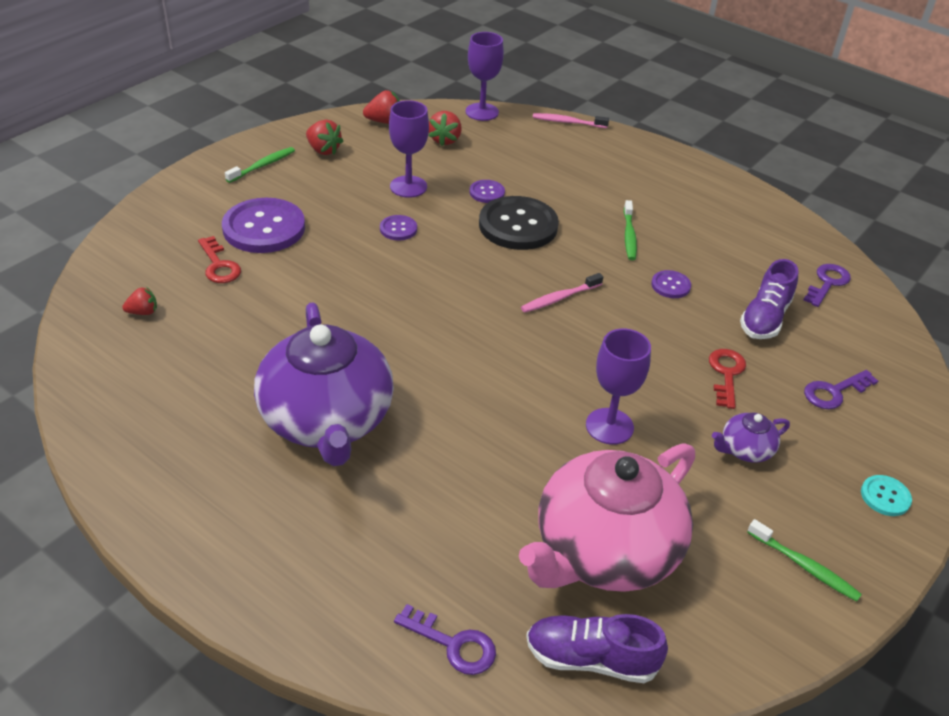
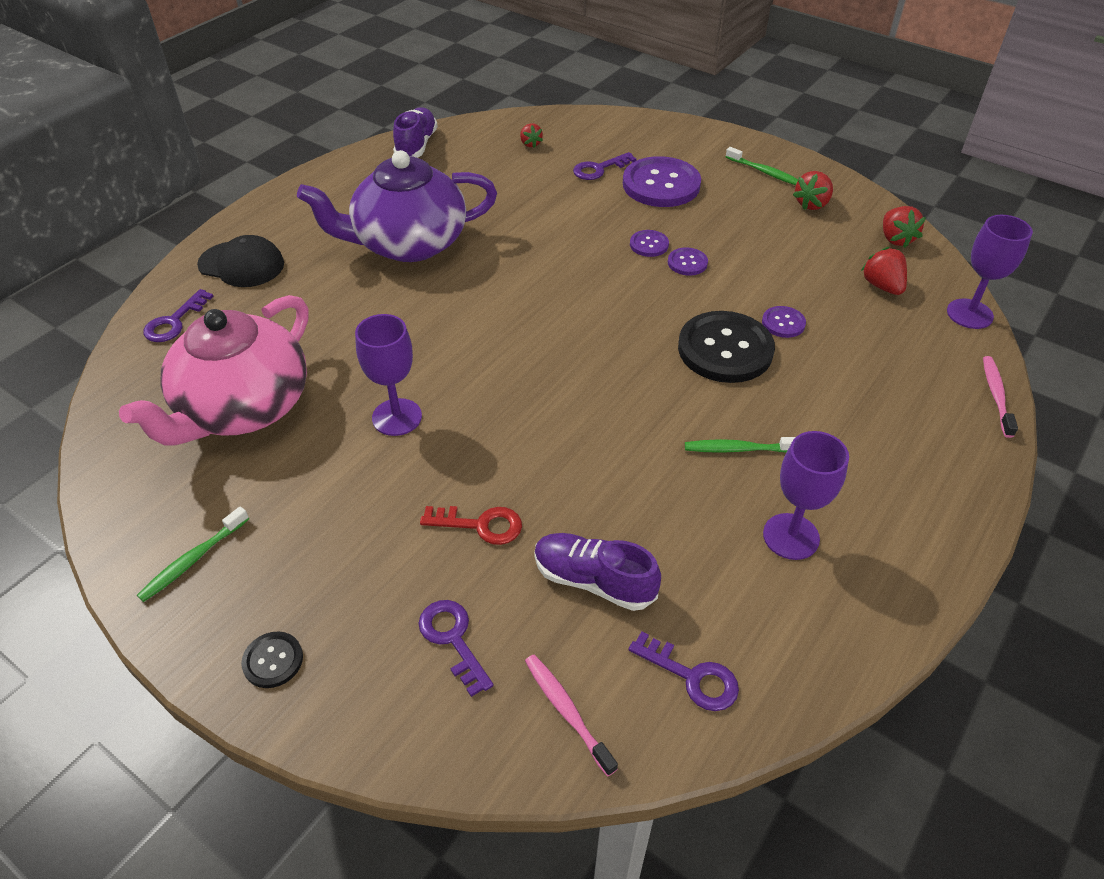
camera: 90 degrees right, 5 degrees up
(219, 265) = (599, 169): red key -> purple key
(339, 584) = (241, 264): none -> black cap
(408, 187) = (768, 264): purple goblet -> purple goblet (791, 536)
(445, 140) = (882, 286): red strawberry -> red strawberry turned 60 degrees clockwise
(559, 298) = (596, 383): pink toothbrush -> pink toothbrush (567, 711)
(591, 659) = (138, 396): purple shoe -> purple shoe (416, 145)
(604, 551) = (243, 408): pink teapot -> pink teapot turned 105 degrees counterclockwise
(670, 285) = (642, 484): purple button -> purple button (649, 244)
(745, 450) = (358, 529): purple teapot -> none
(885, 496) = (273, 660): turquoise button -> black button

